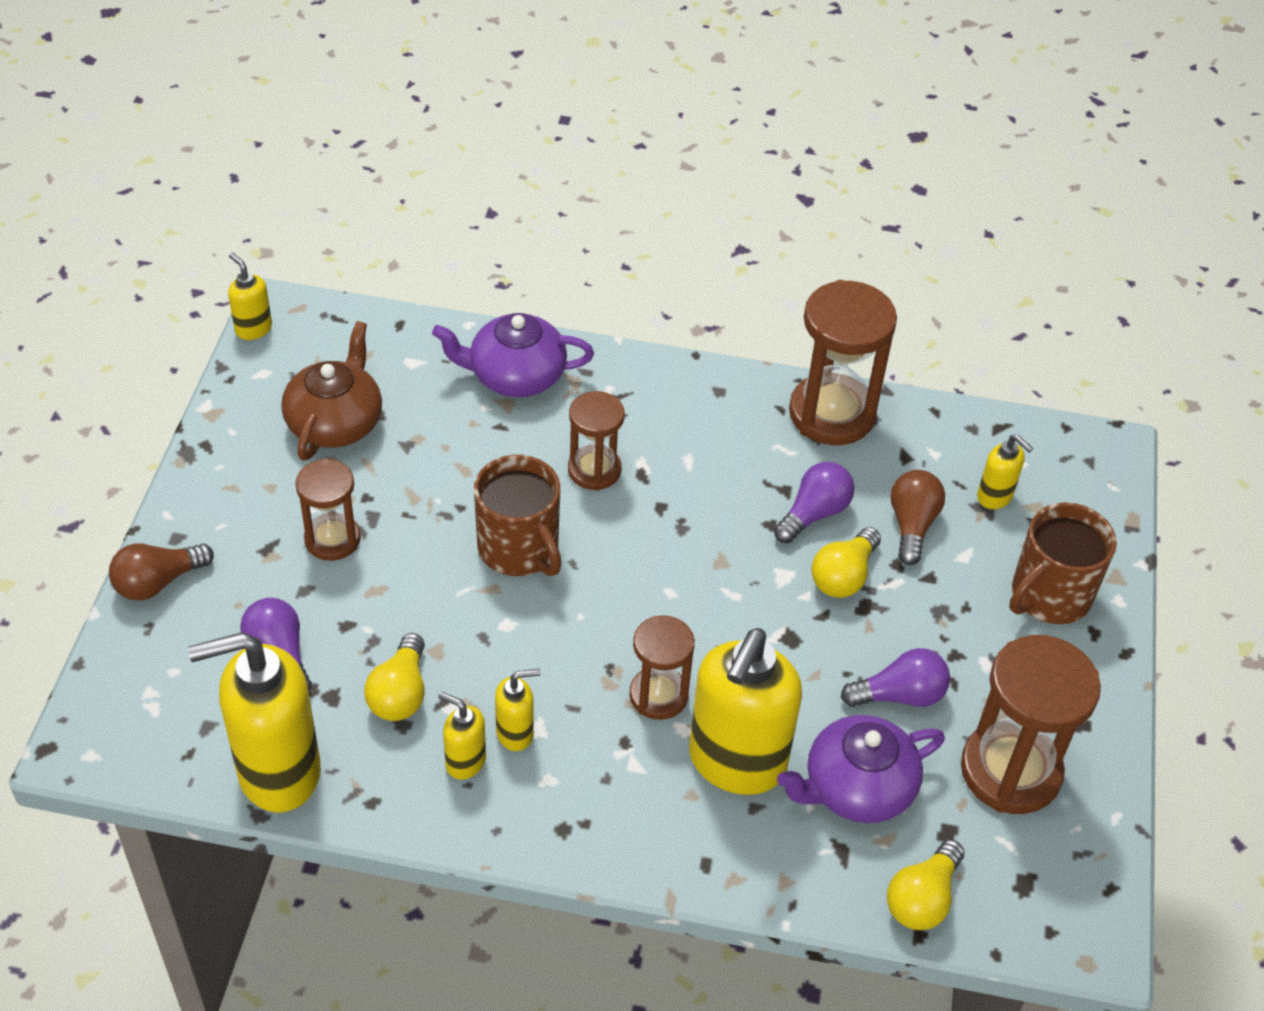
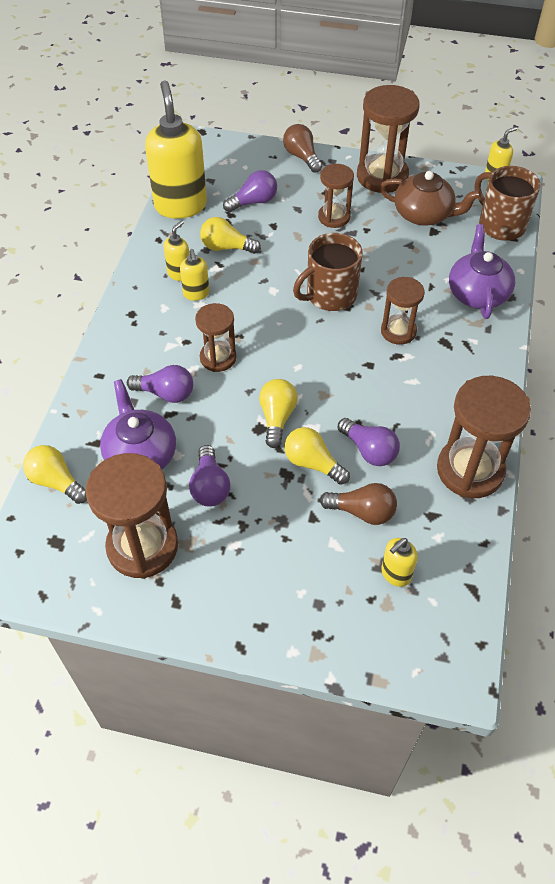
camera: 95 degrees right, 5 degrees up
(231, 470) = (382, 176): none -> brown hourglass
(736, 762) = (166, 393): yellow soap dispenser -> purple light bulb
(769, 617) = (277, 417): none -> yellow light bulb
(1049, 595) = (296, 598): brown mug -> brown mug (500, 225)

